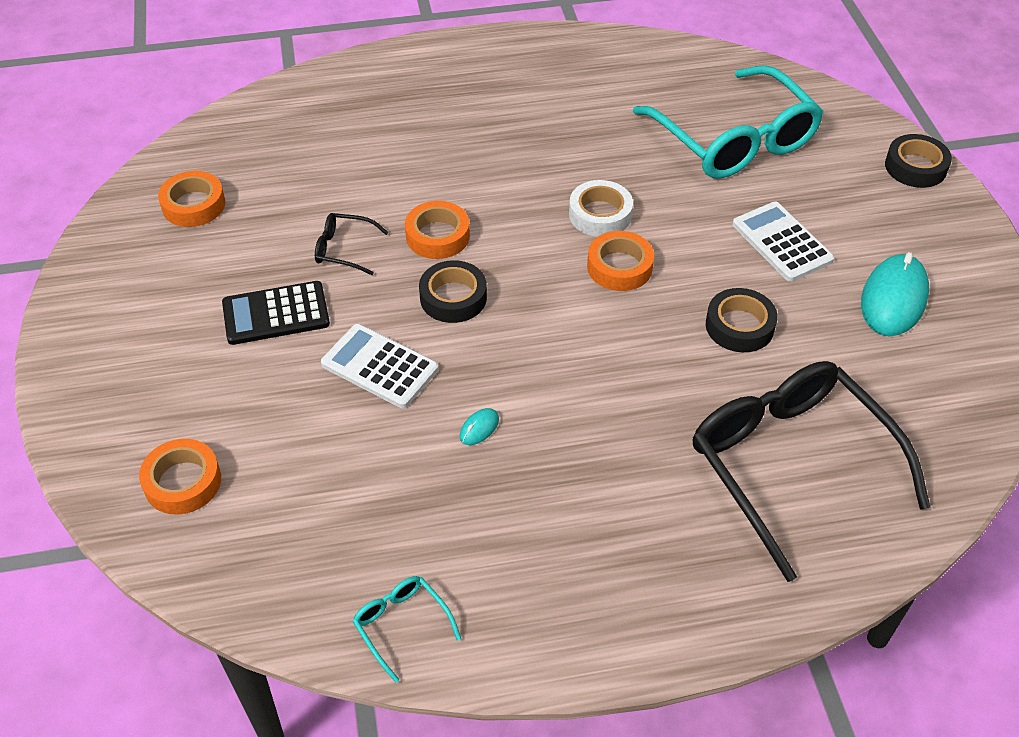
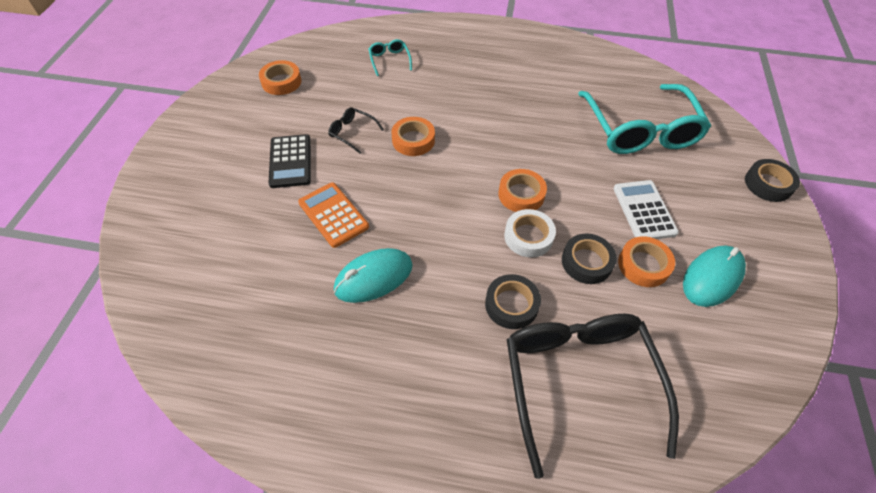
camera: 20 degrees right, 5 degrees up
(183, 482) = (177, 252): orange tape -> orange tape (643, 265)
(276, 314) = (290, 161): black calculator -> black calculator turned 105 degrees counterclockwise
(379, 366) = (333, 215): white calculator -> orange calculator
(401, 625) = (251, 402): turquoise glasses -> turquoise glasses (389, 60)
(453, 297) = (402, 183): black tape -> black tape (511, 305)
(479, 428) = (373, 277): turquoise mouse -> turquoise mouse, size x2.36
(600, 214) = (524, 155): white tape -> white tape (528, 237)

